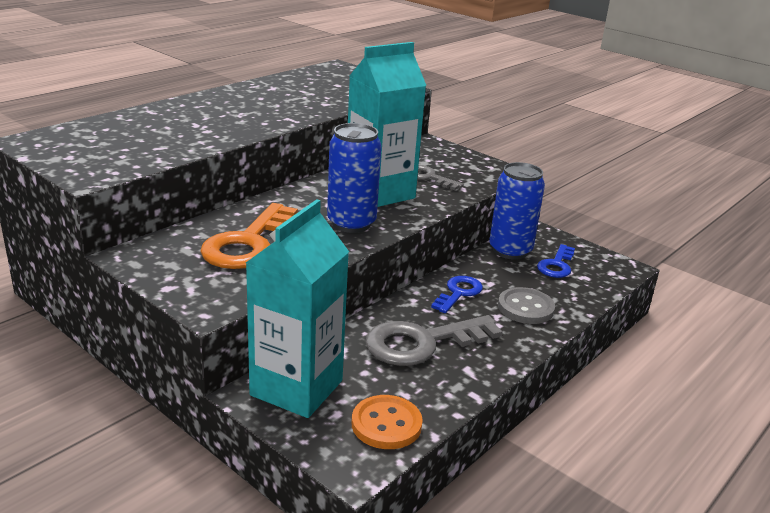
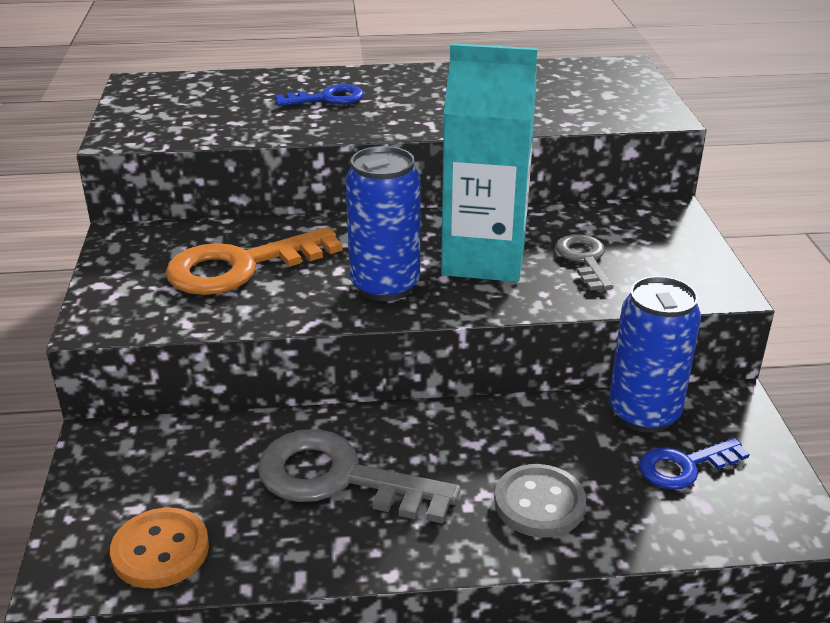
camera: 45 degrees right, 5 degrees up
(296, 388) = (143, 457): turquoise carton -> none
(458, 293) = (480, 438): blue key -> blue key (327, 98)

